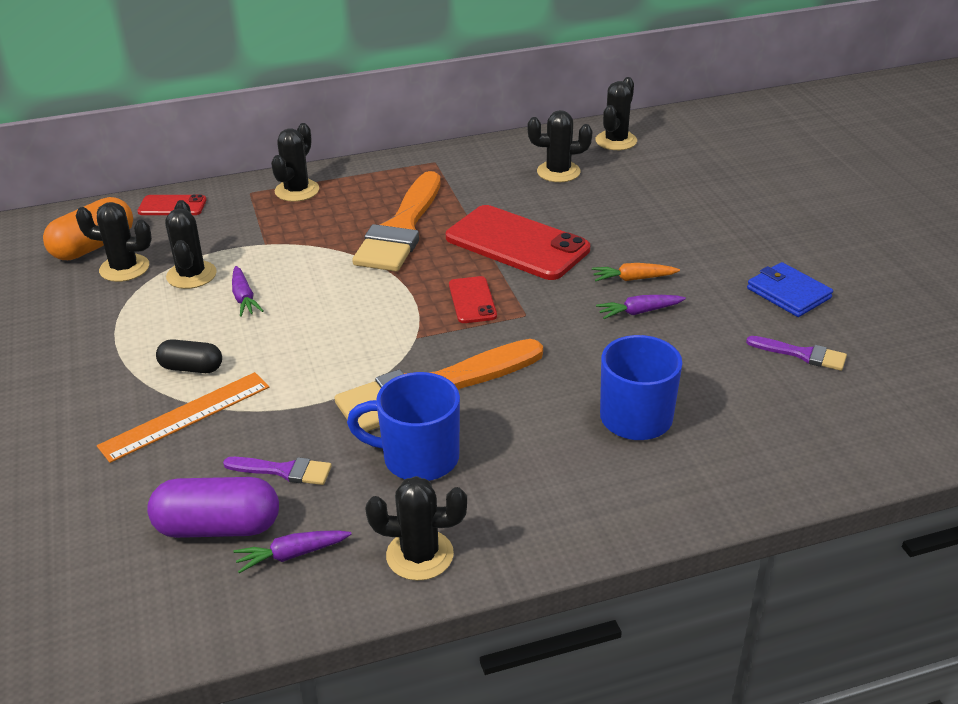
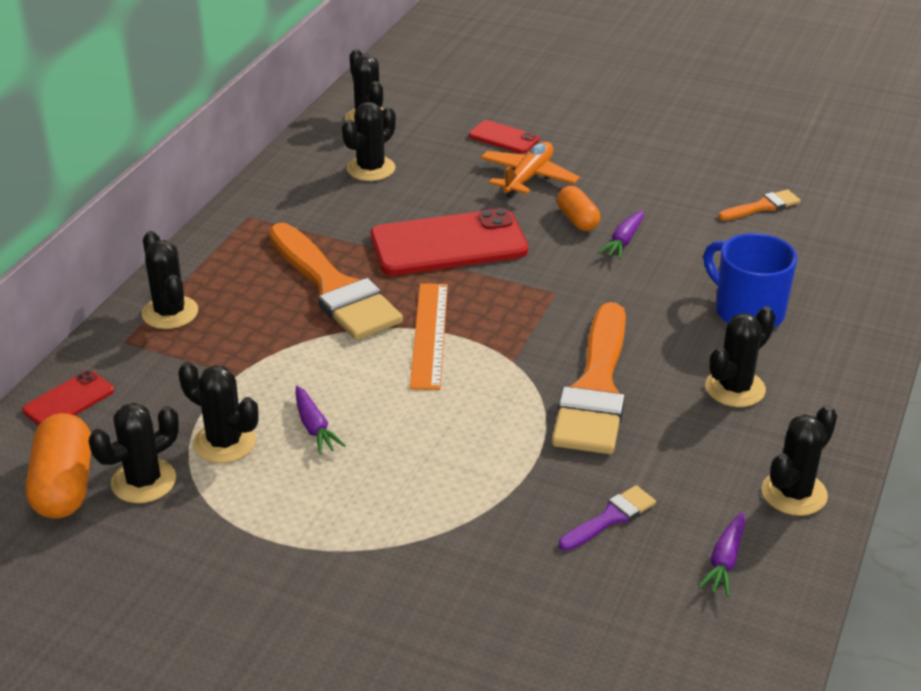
camera: 50 degrees left, 0 degrees up
(185, 416) = (460, 543): orange ruler -> orange ruler (429, 335)
(191, 368) = (388, 508): black capsule -> none
(218, 527) = (644, 589): purple capsule -> none
(244, 298) = (314, 427): purple carrot -> purple carrot turned 45 degrees clockwise
(418, 458) = (676, 438): blue mug -> none
(472, 300) = (499, 307): red phone -> red phone (504, 138)
(521, 458) = (735, 388): none -> black cactus
(633, 279) = (577, 220): orange carrot -> orange capsule
(653, 233) = (528, 178): none -> orange plane
(788, 293) = (686, 170): blue wallet -> none
(802, 354) = (762, 206): purple brush -> orange brush

